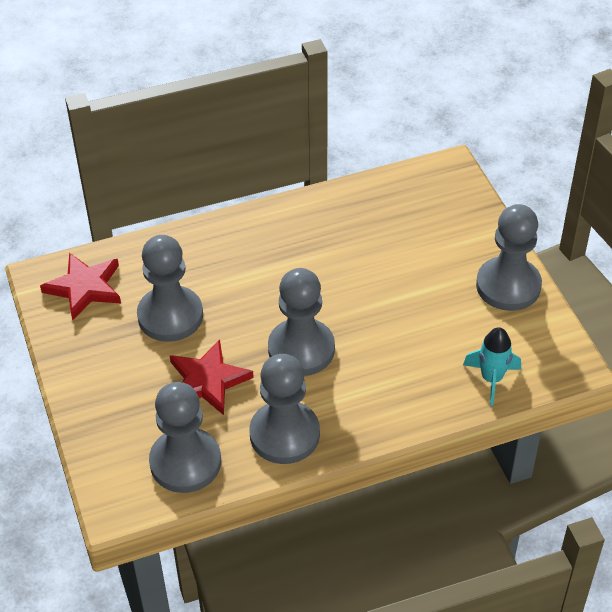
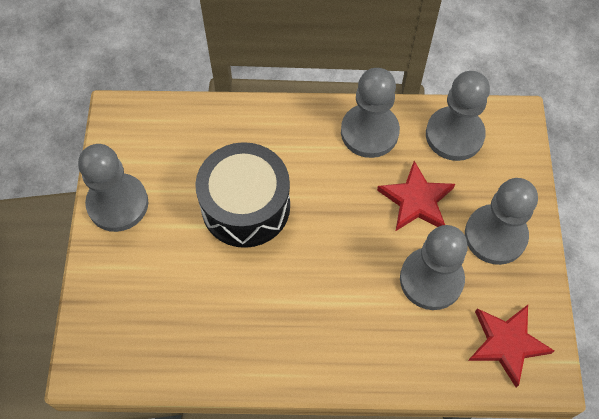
camera: 160 degrees left, 15 degrees up
(301, 349) = (326, 203): grey pawn -> grey pawn (495, 235)
(381, 322) = (245, 206): none -> black drum
(491, 379) = (186, 123): turquoise rocket -> none

